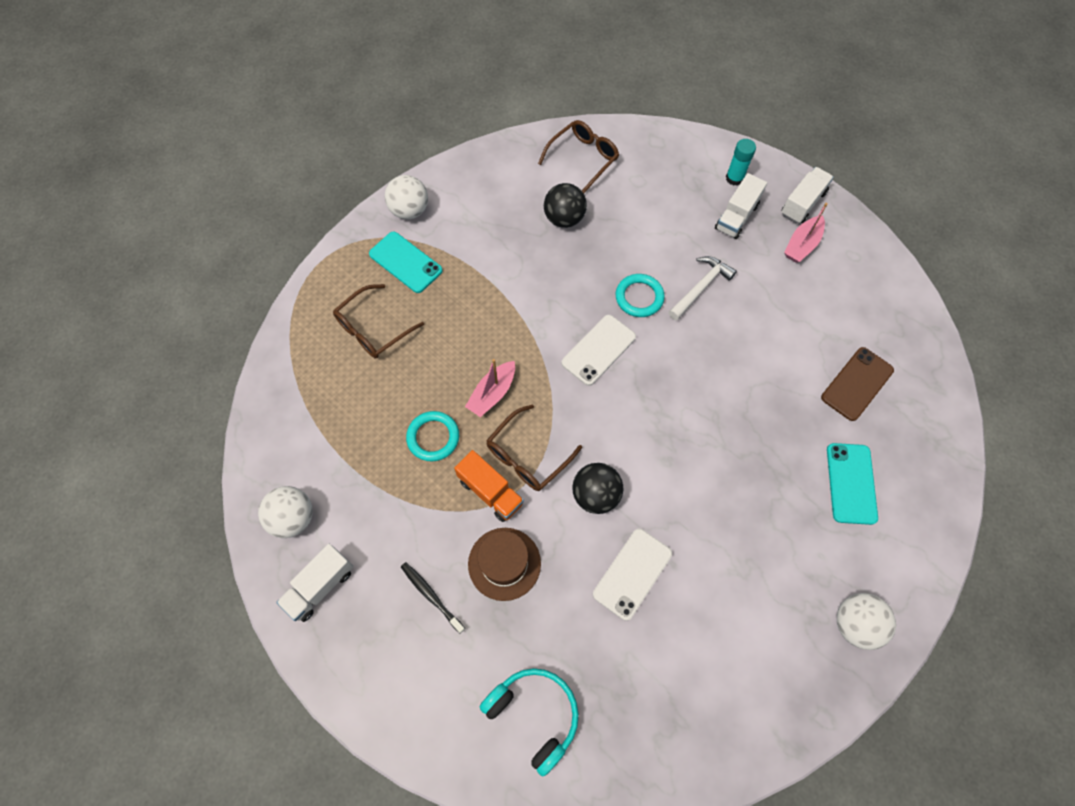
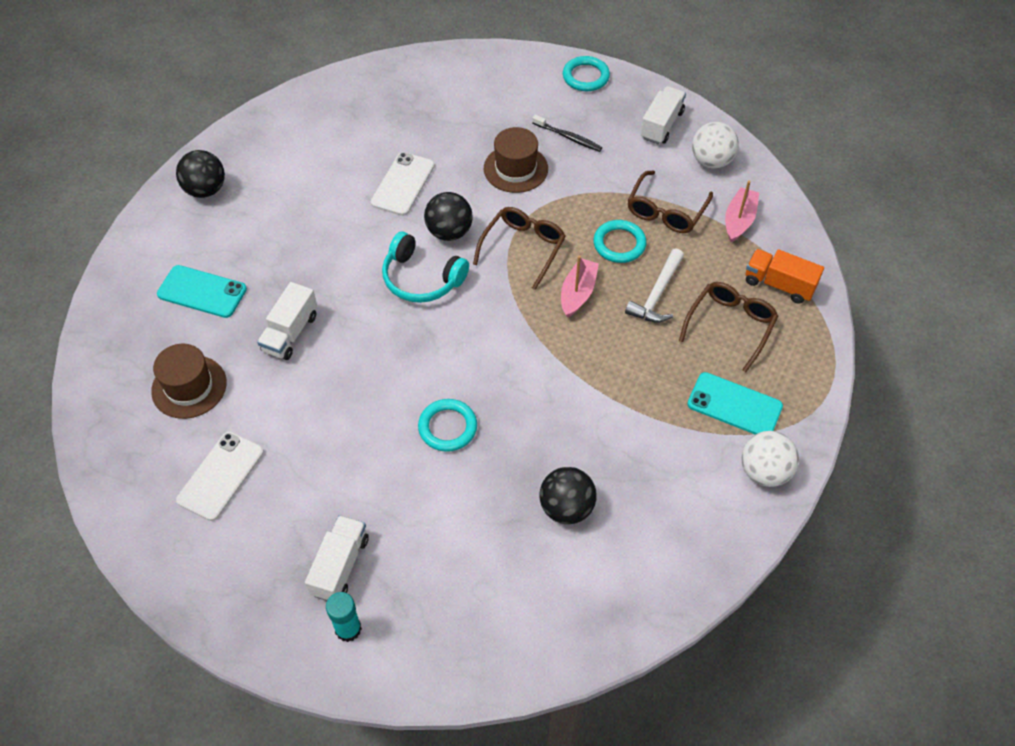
camera: 165 degrees right, 10 degrees down
(373, 695) = (585, 76): none -> turquoise ring
(490, 492) = (547, 214): orange truck -> orange truck (779, 284)
(534, 715) = (460, 90): turquoise headphones -> turquoise headphones (421, 278)
(583, 159) = (569, 607): brown glasses -> brown glasses (666, 211)
(598, 350) = (480, 359): white phone -> white phone (221, 476)
(700, 287) = (376, 456): white hammer -> white hammer (657, 294)
(802, 203) = (249, 610): white truck -> white truck (290, 333)
(802, 245) = (250, 545): pink boat -> pink boat (739, 220)
(851, 483) = (202, 292): turquoise phone -> turquoise phone turned 60 degrees counterclockwise
(855, 624) = (205, 190): white ball -> black ball
(857, 384) = (189, 387): brown phone -> brown hat

